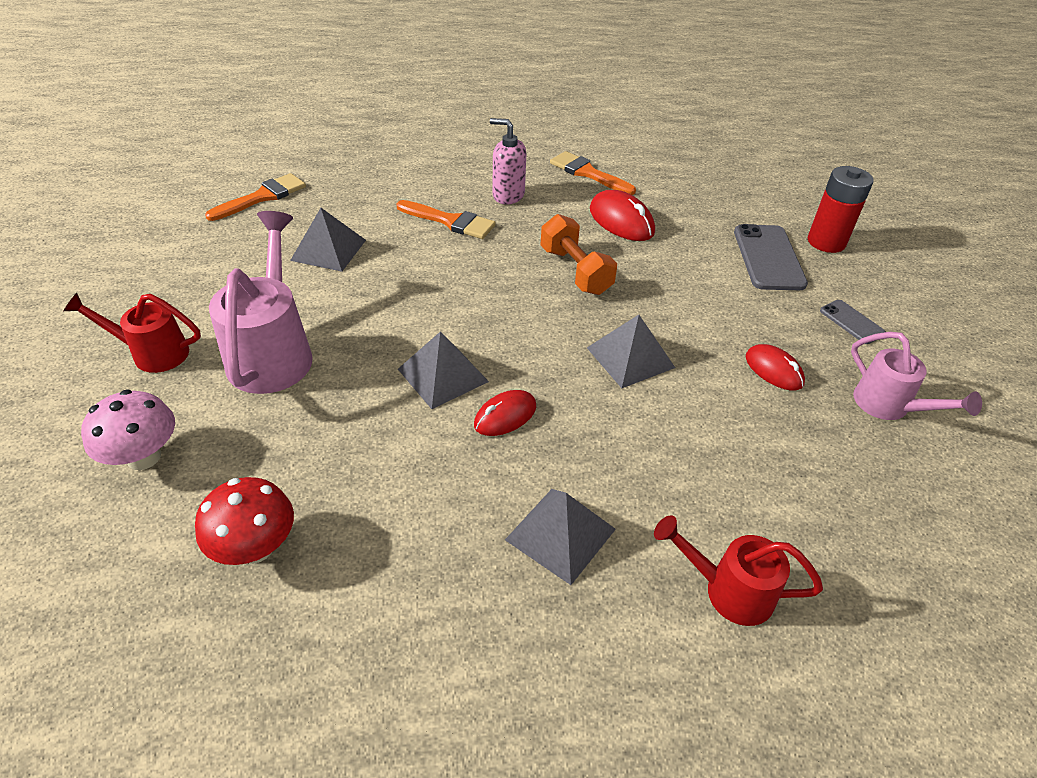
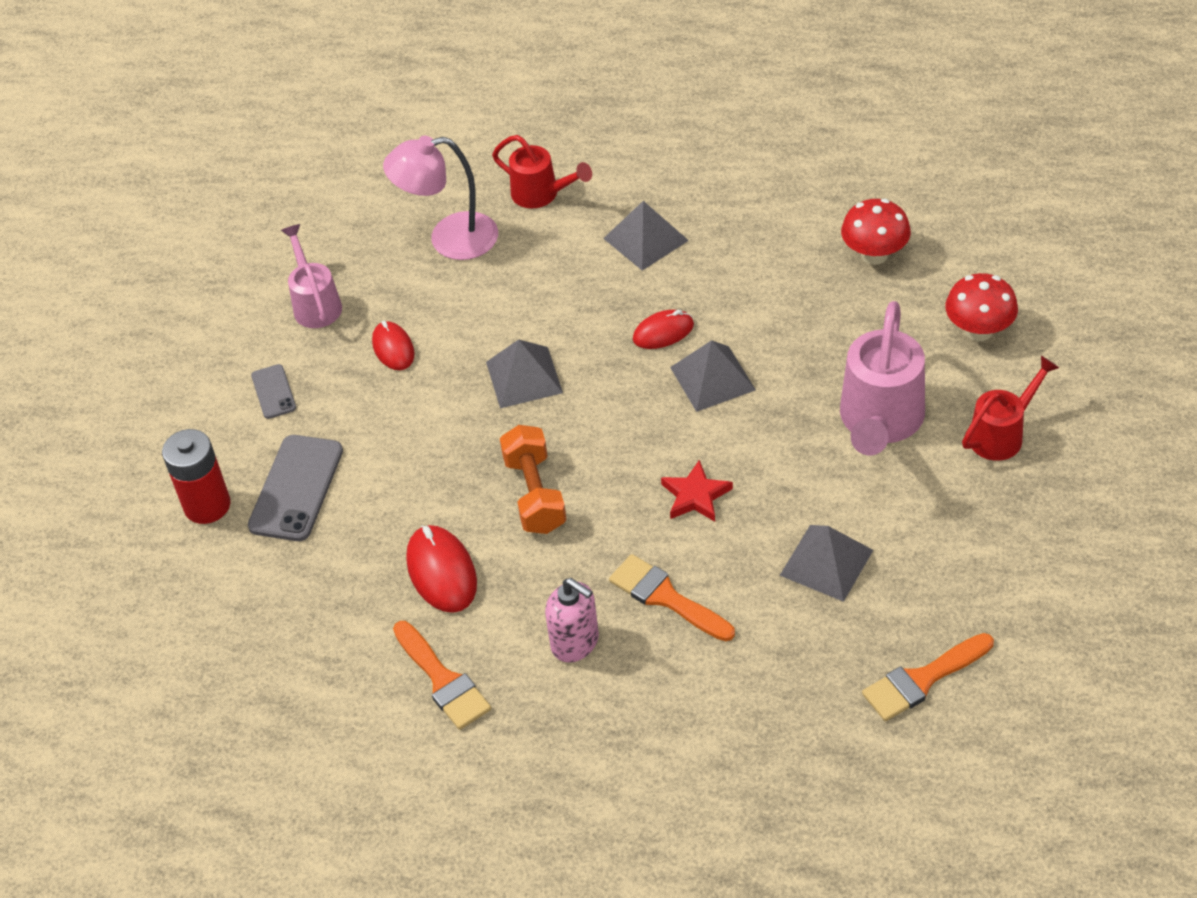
camera: 160 degrees left, 5 degrees up
(144, 457) = (978, 331): pink mushroom -> red mushroom
(152, 353) = (1002, 434): red watering can -> red watering can turned 60 degrees counterclockwise
(440, 281) = (695, 496): none -> red star
(804, 503) = (449, 239): none -> pink lamp

